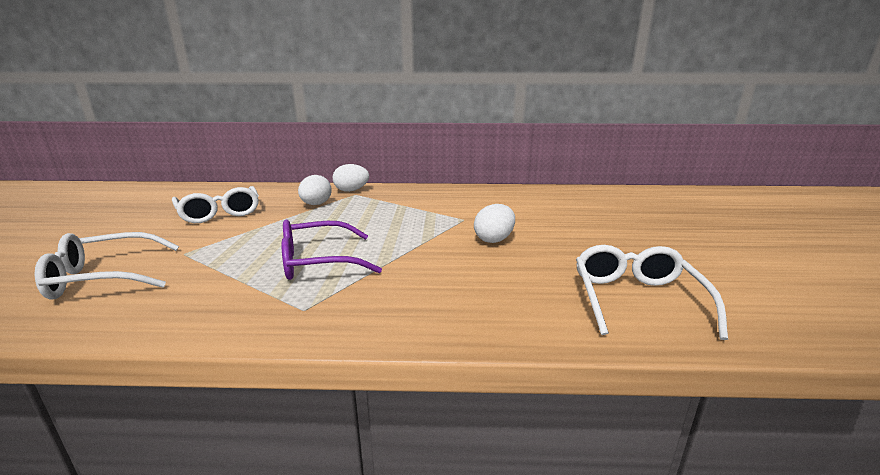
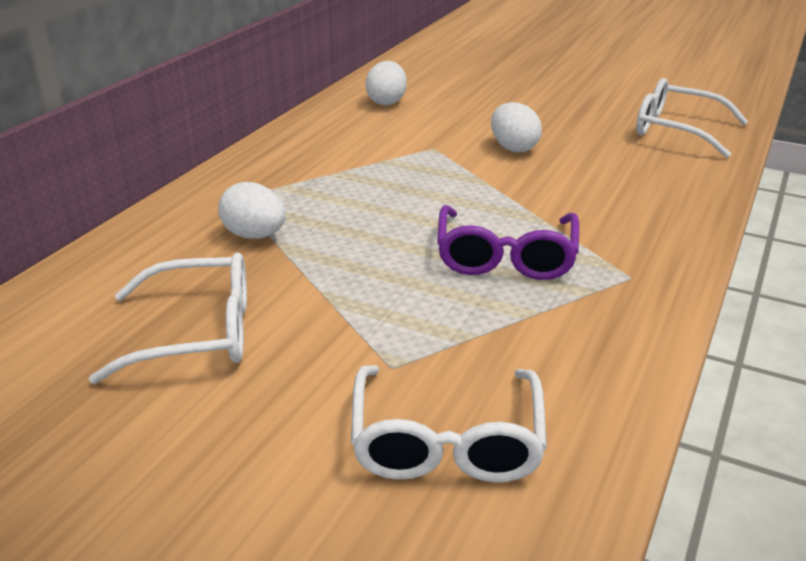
camera: 65 degrees left, 10 degrees up
(351, 190) = (210, 198): white egg -> white egg (386, 102)

